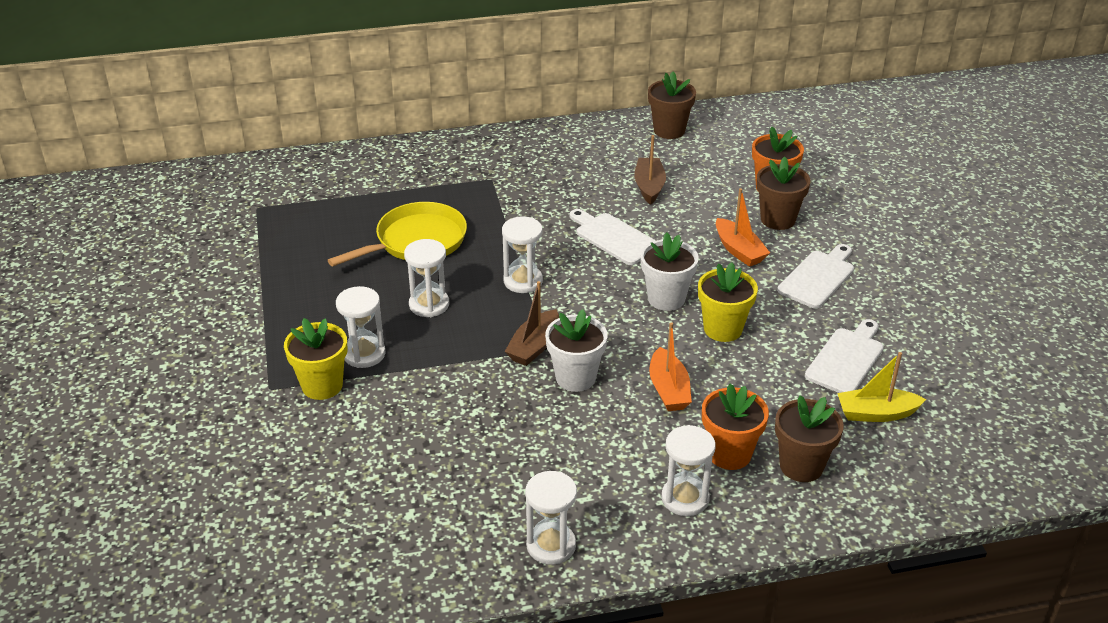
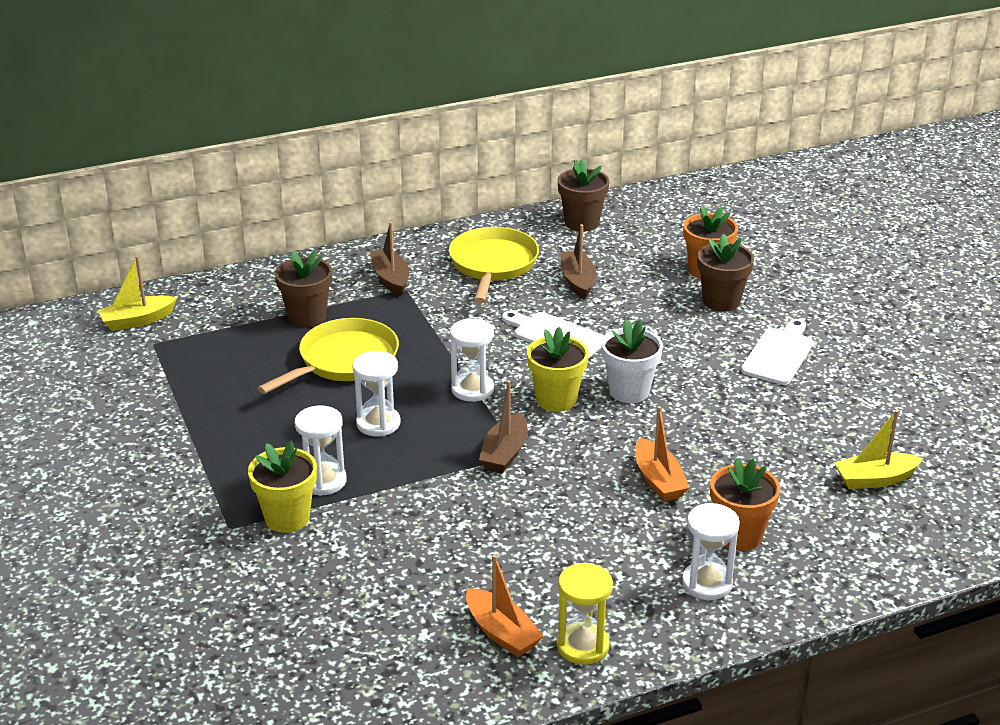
camera: 10 degrees left, 5 degrees down
(249, 185) = (137, 320): none -> yellow boat
(481, 168) = (391, 279): none -> brown boat
(551, 545) = (582, 646): white hourglass -> yellow hourglass
(575, 378) = (558, 479): white flower pot -> none
(576, 163) = (493, 265): none -> yellow pan
(723, 329) = (696, 415): yellow flower pot -> yellow flower pot (556, 399)
(739, 250) = (690, 336): orange boat -> orange boat (501, 633)
(801, 466) = (815, 538): brown flower pot -> brown flower pot (307, 317)
(846, 359) = (830, 430): white cutting board -> none

